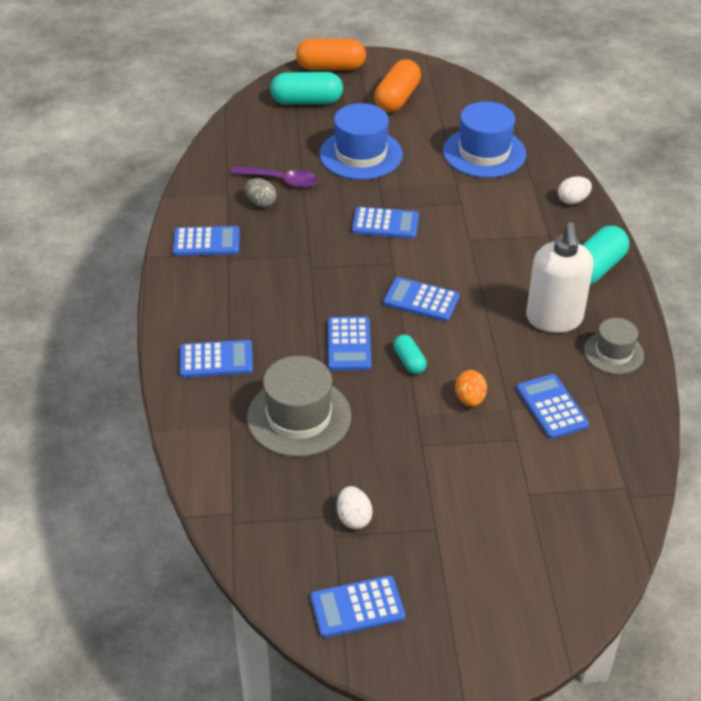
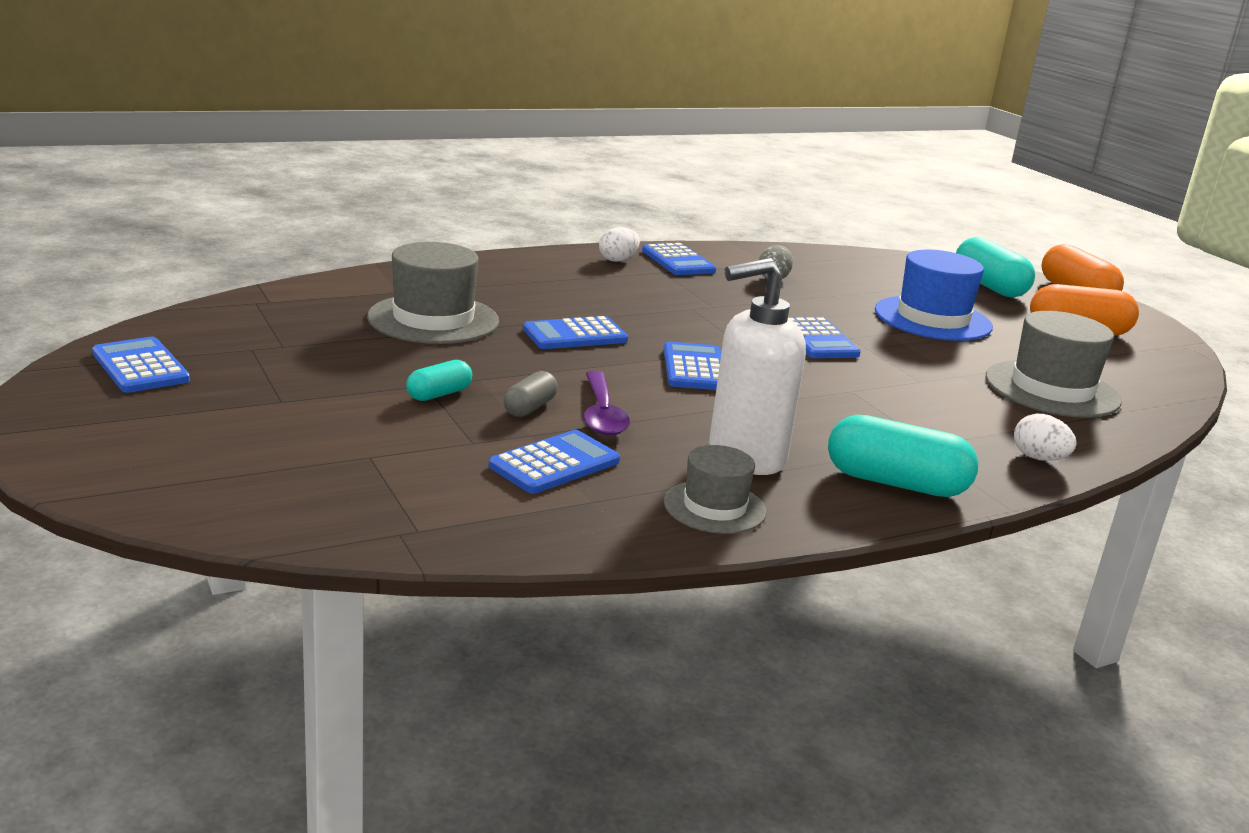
camera: 65 degrees right, 20 degrees down
(216, 360) = (496, 278): blue calculator -> none
(281, 180) = (825, 284): purple spoon -> purple spoon (602, 414)
(354, 518) = (283, 356): white egg -> white egg (617, 260)
(409, 361) = (572, 368): turquoise capsule -> turquoise capsule (439, 394)
(470, 399) = (529, 408): orange egg -> grey capsule
(484, 153) = (1052, 389): blue hat -> grey hat

